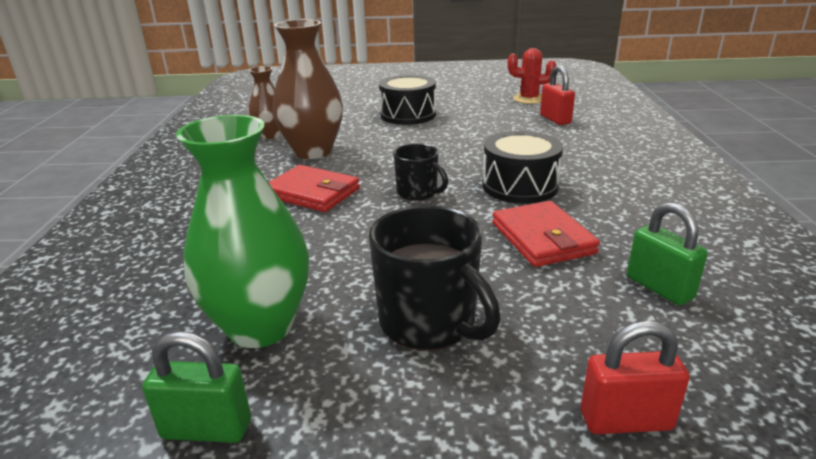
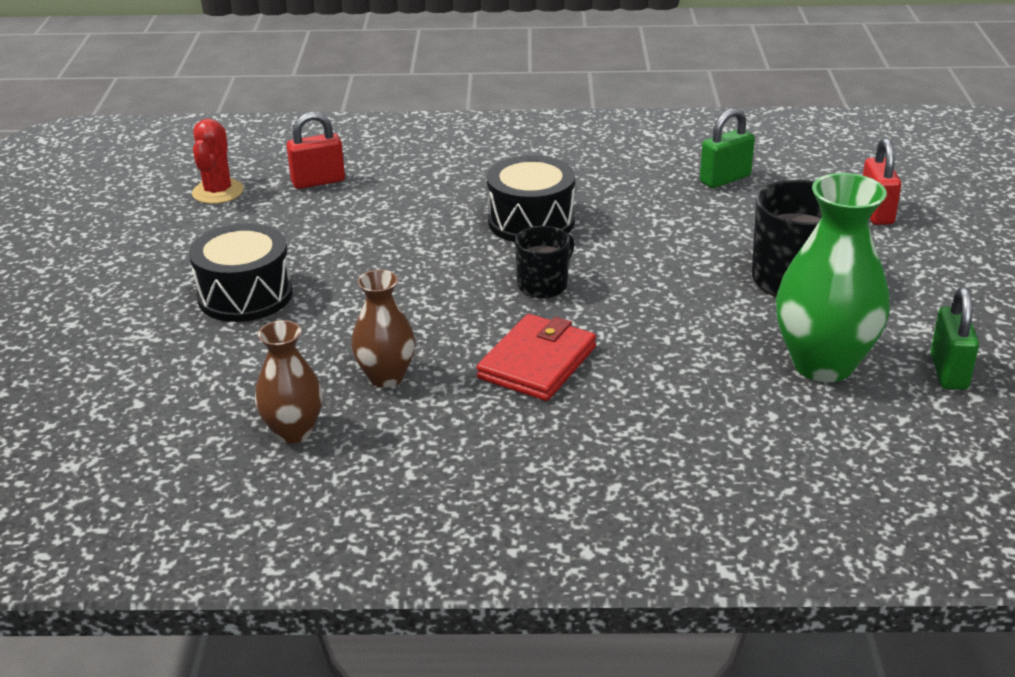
camera: 90 degrees left, 5 degrees up
(313, 151) = (386, 377): brown vase -> brown vase, size x0.58
(542, 238) = (649, 219): red wallet -> none

